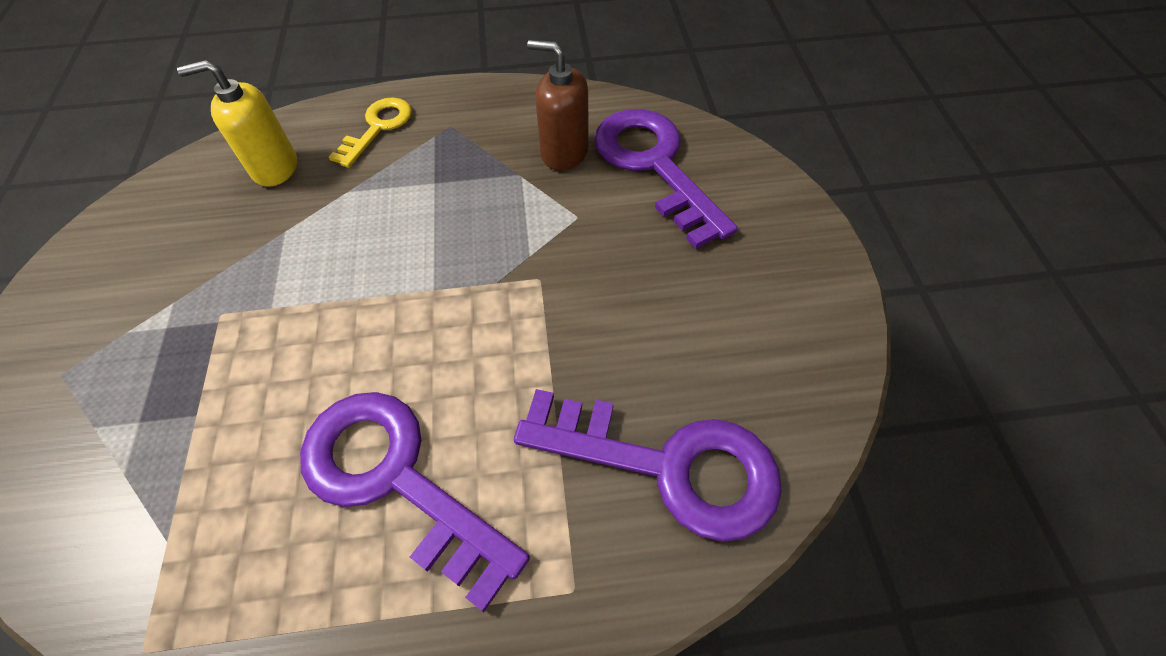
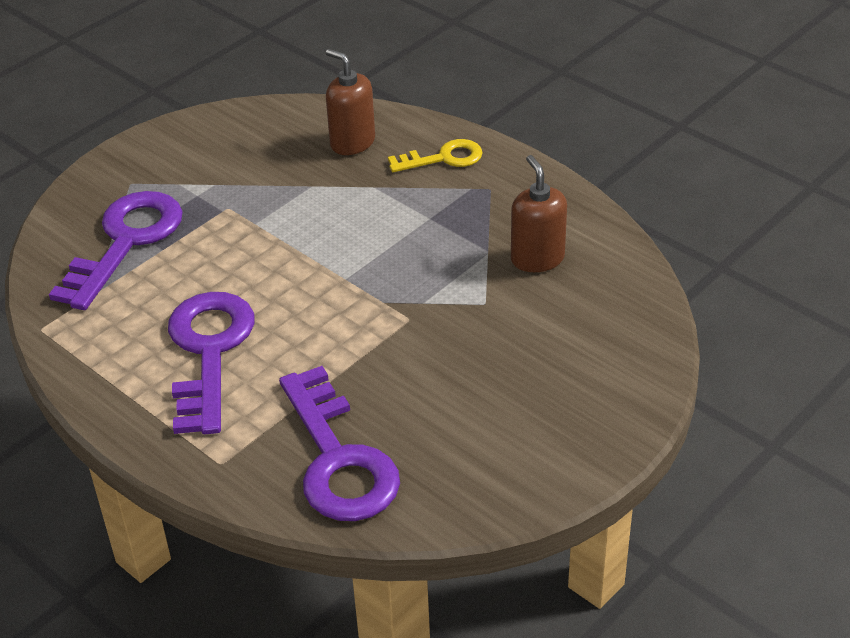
camera: 50 degrees right, 15 degrees down
(274, 168) = (352, 142): yellow soap dispenser -> brown soap dispenser
(655, 166) = (584, 311): purple key -> purple key (126, 242)

